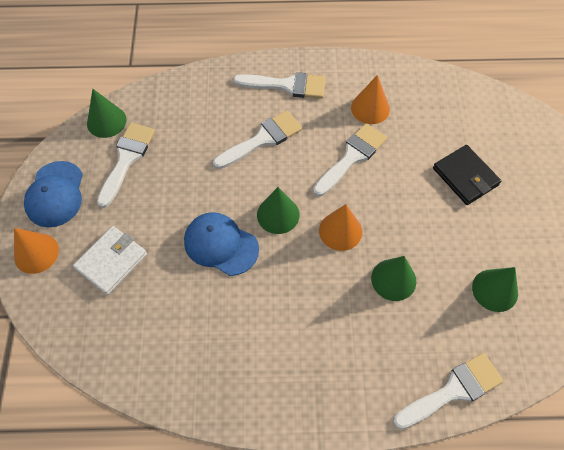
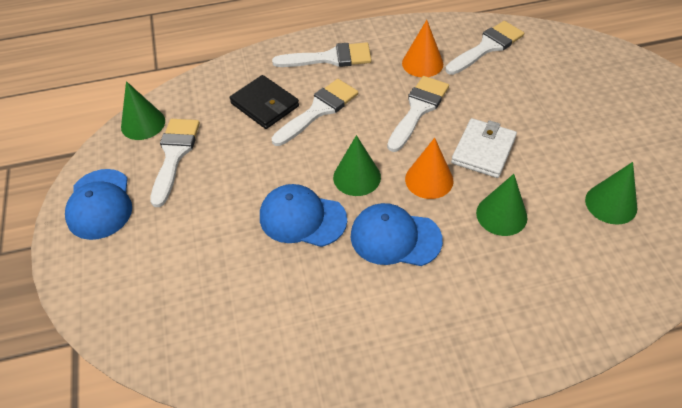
camera: 10 degrees left, 10 degrees down
(36, 253) = (90, 268): orange cone -> none
(111, 261) = (181, 259): white wallet -> white wallet (483, 150)
(294, 281) = (395, 237): none -> blue cap
(453, 390) = (605, 311): white brush -> white brush (487, 47)
(465, 177) = (540, 106): black wallet -> black wallet (265, 105)

